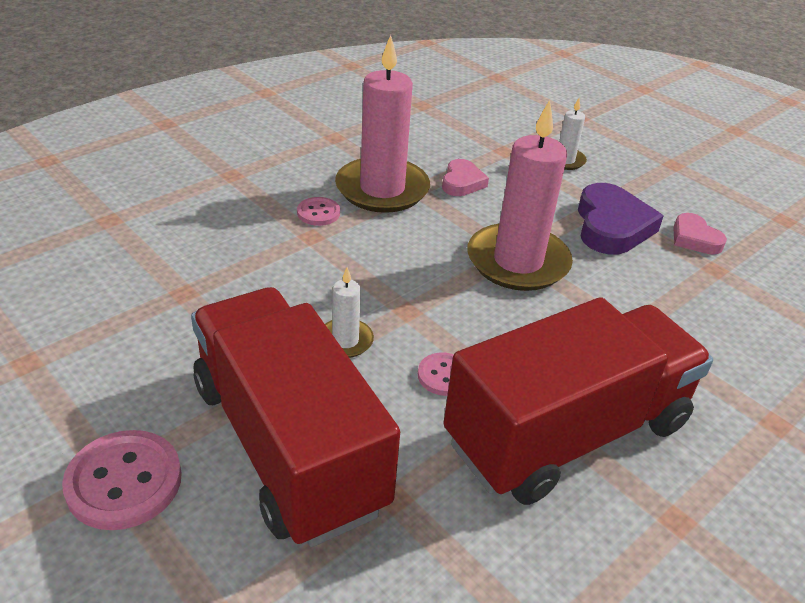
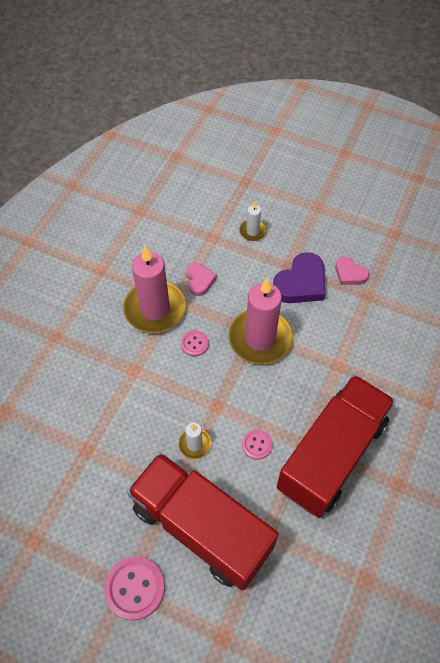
camera: 20 degrees left, 20 degrees up
(318, 213) = (127, 348): pink button -> pink button (194, 344)
(611, 226) = (301, 283): purple heart -> purple heart turned 60 degrees clockwise

